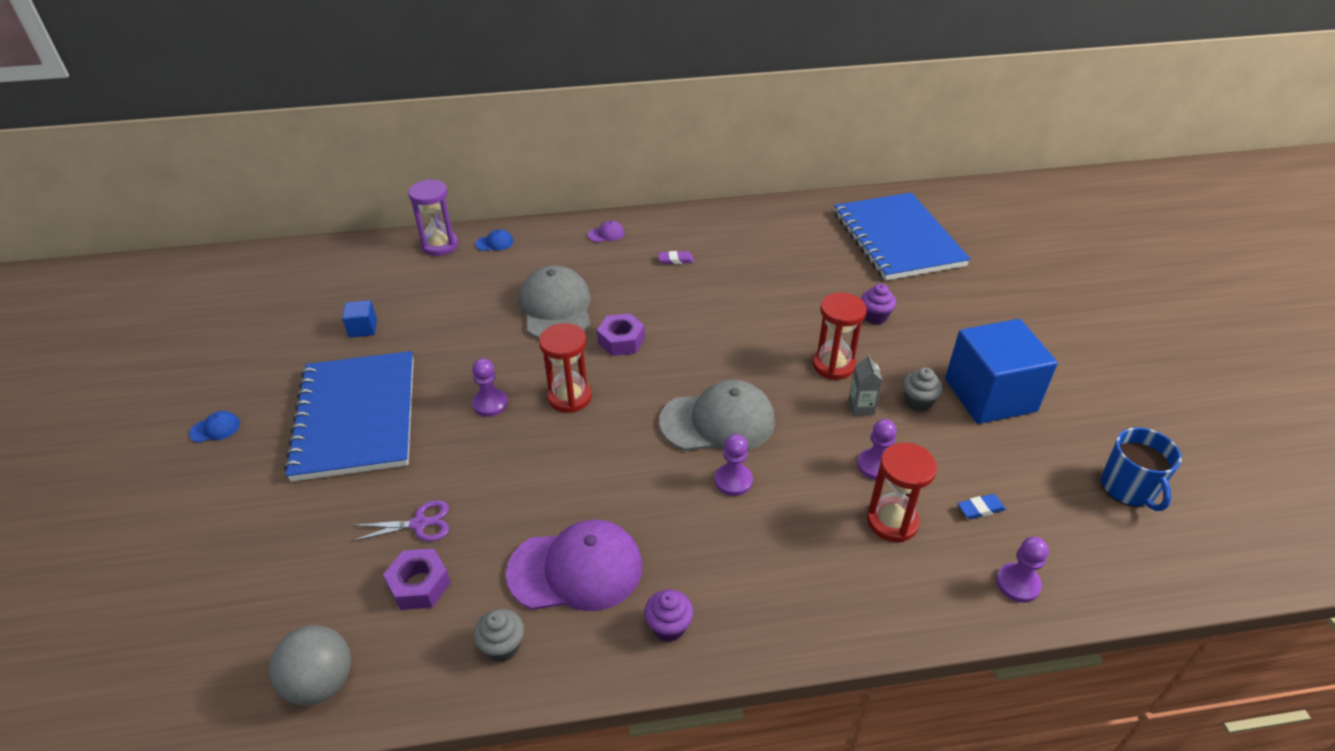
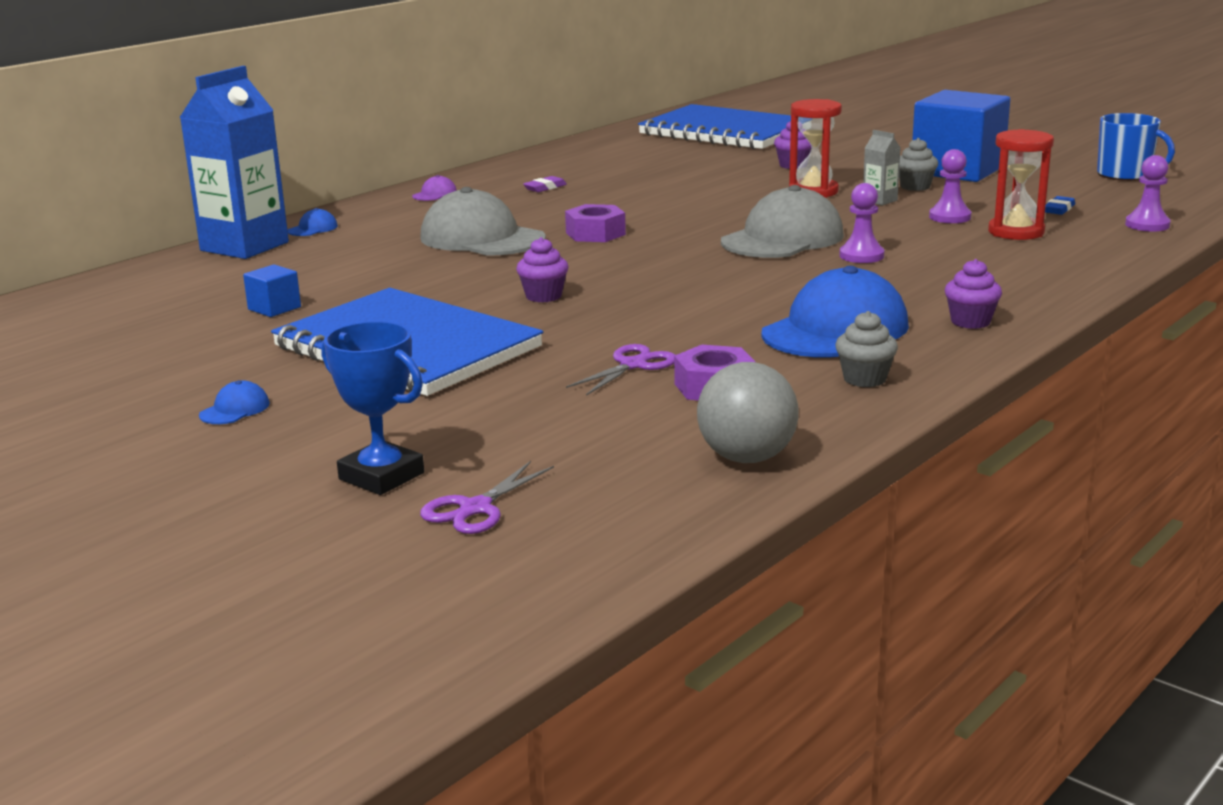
camera: 40 degrees left, 20 degrees down
(159, 619) = (475, 509): none -> purple scissors
(173, 549) = (381, 476): none -> blue trophy
(440, 245) = (244, 246): purple hourglass -> blue carton
(490, 404) = (543, 296): purple pawn -> purple cupcake
(569, 397) = (617, 270): red hourglass -> none
(576, 569) = (835, 330): purple cap -> blue cap

